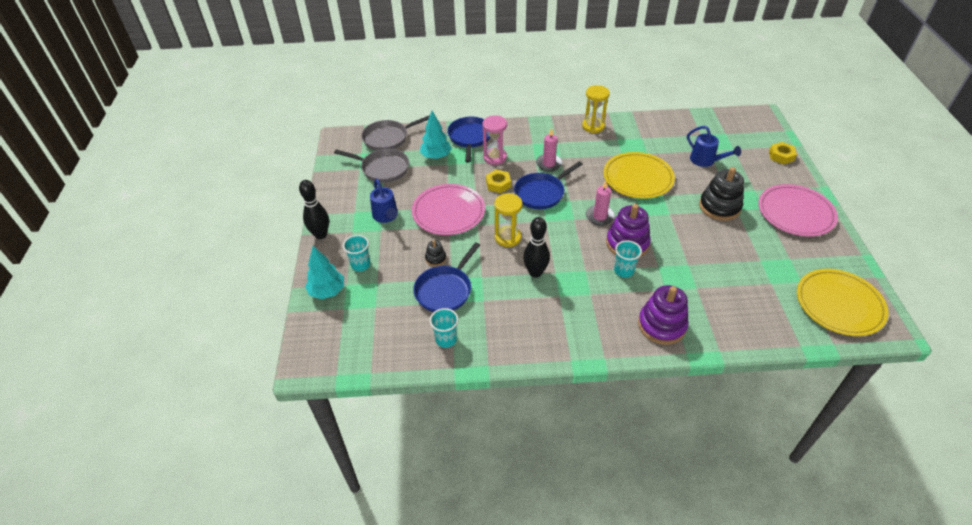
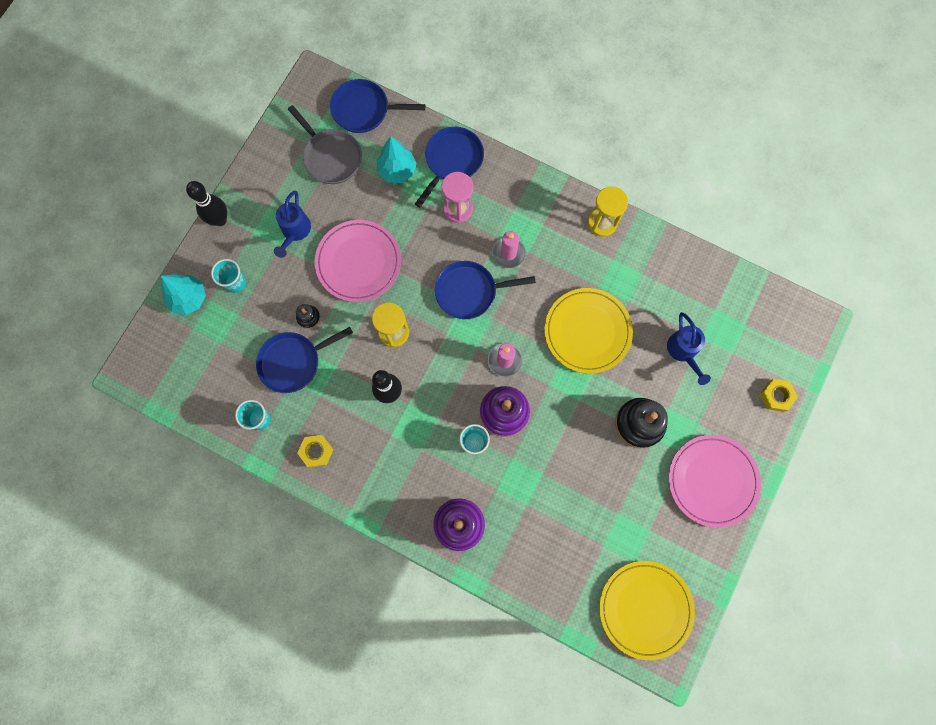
camera: 30 degrees right, 30 degrees up
(388, 138) = (364, 110): grey pan -> blue pan
(498, 184) = (434, 252): yellow nut -> yellow nut (316, 451)

